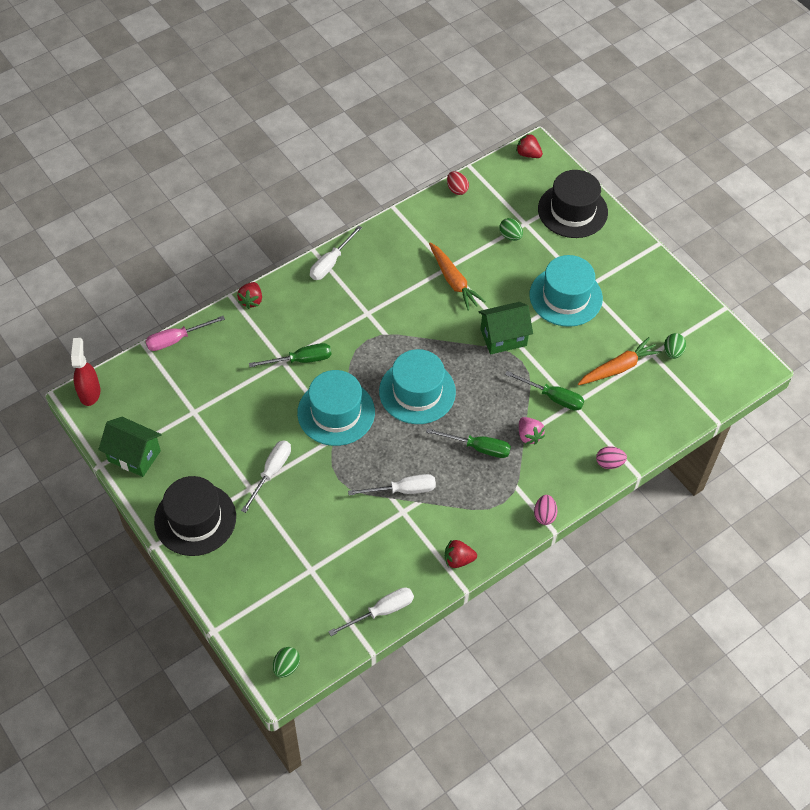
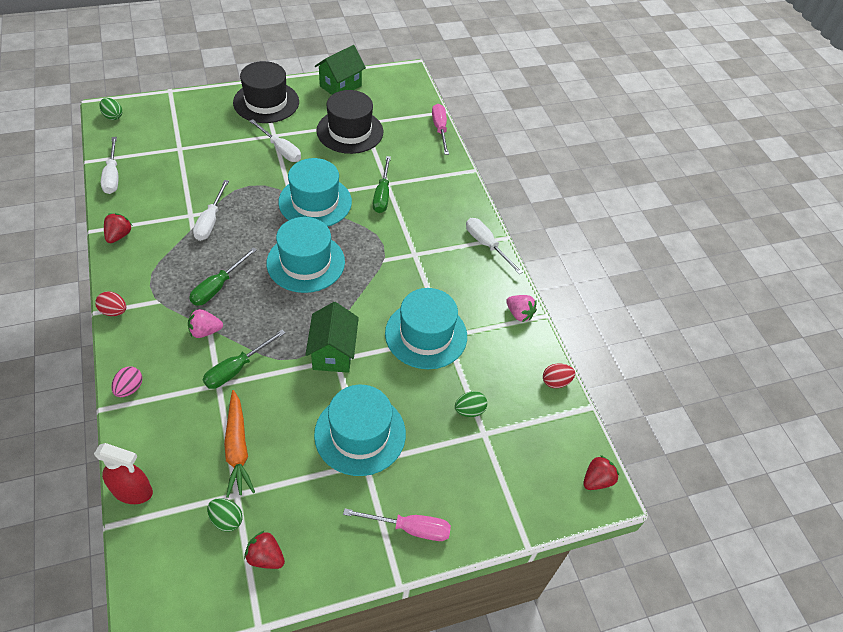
camera: 105 degrees right, 5 degrees down
(89, 392) = (410, 77): red spray bottle -> red spray bottle (133, 491)
(251, 300) = (462, 181): red strawberry -> red strawberry (265, 557)
(400, 224) = (519, 314): none -> pink strawberry
(453, 281) = (426, 334): orange carrot -> turquoise hat
(544, 515) = (114, 311): pink egg -> red egg
(572, 211) = (488, 495): black hat -> black hat (350, 131)
(620, 247) = (409, 528): none -> pink screwdriver

